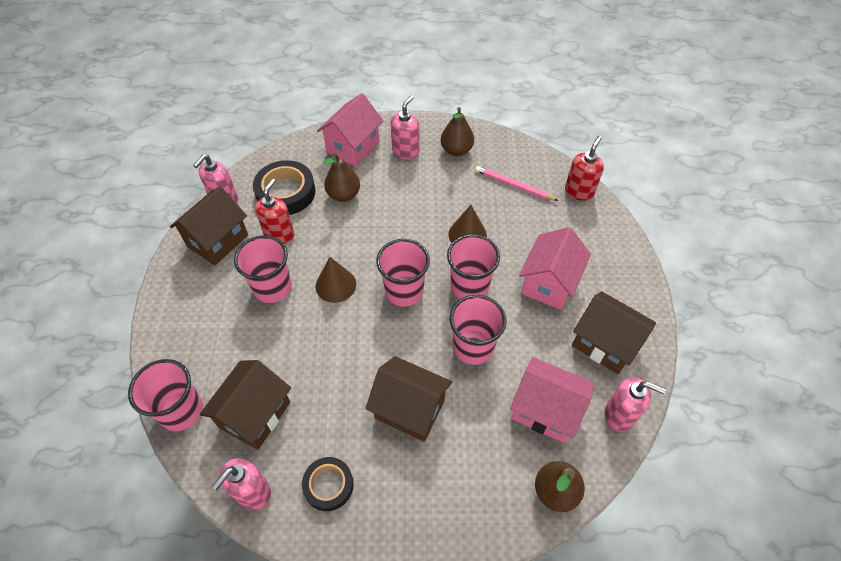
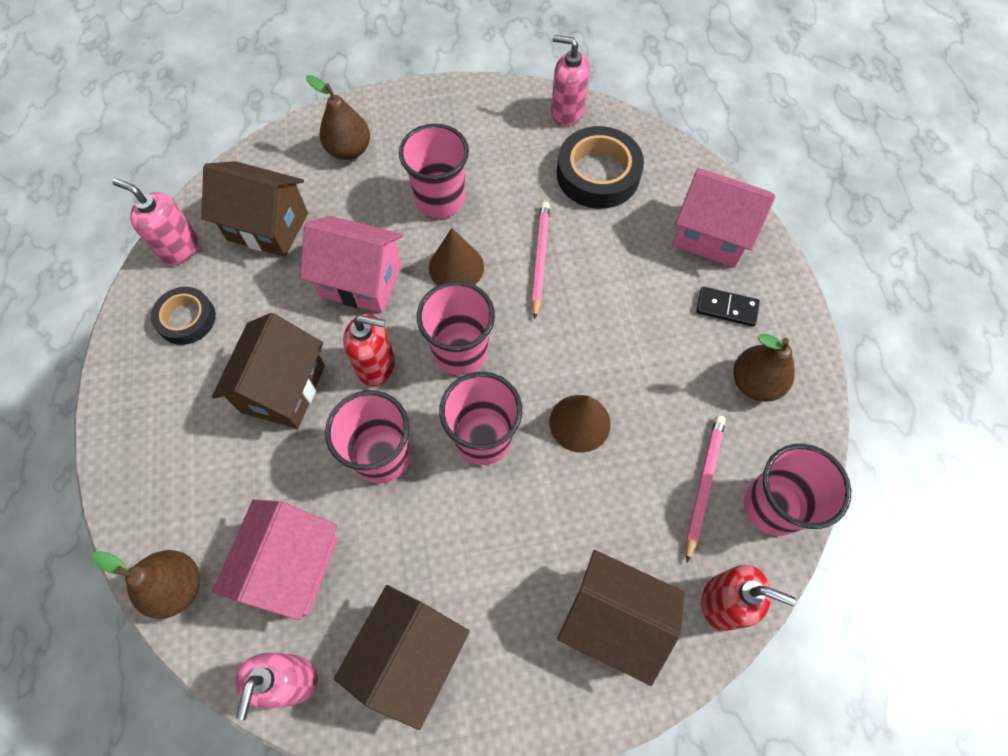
camera: 80 degrees right, 10 degrees up
(181, 411) = (269, 158): pink cup -> pink cup (772, 506)
(218, 241) = (500, 124): brown house -> brown house (613, 619)
(279, 234) = (524, 185): red soap dispenser -> red soap dispenser (376, 365)
(343, 195) = (613, 243): brown pear -> brown pear (349, 150)
(344, 235) = (540, 259): none -> pink pencil
(405, 151) = (726, 308): pink soap dispenser -> black domino
(549, 283) = (510, 558): pink house -> pink house (361, 281)

